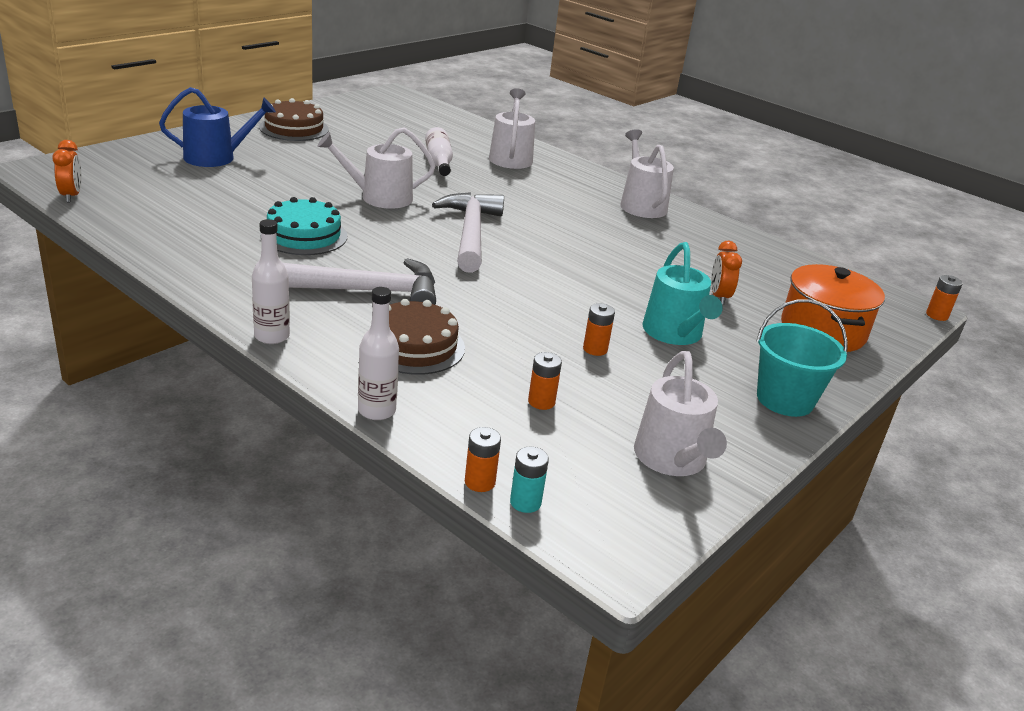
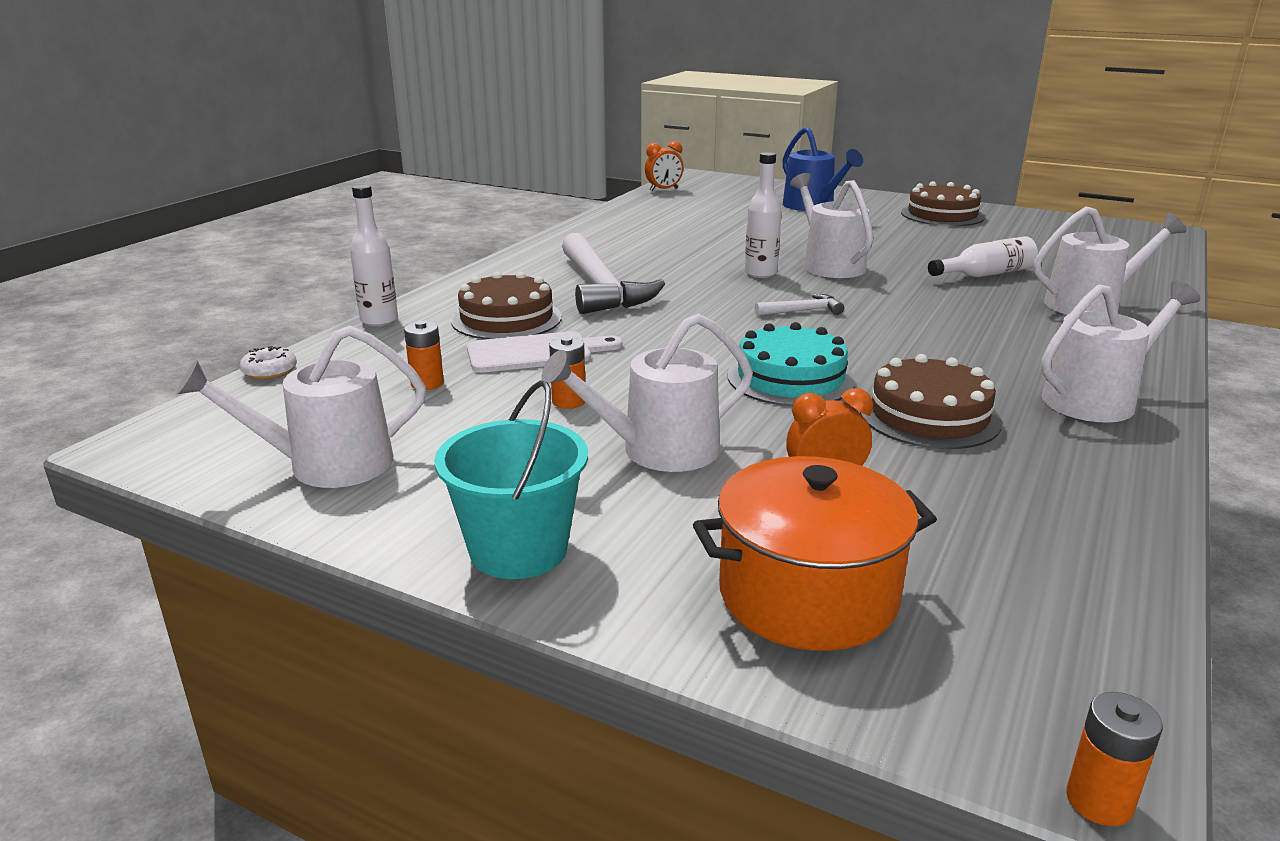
camera: 80 degrees right, 5 degrees down
(272, 336) = (485, 272): white bottle -> white bottle (760, 273)
(304, 235) = (691, 253): turquoise cake -> turquoise cake (790, 378)
(470, 233) = (803, 311): white hammer -> white hammer, size x0.44
(479, 482) = (270, 371): orange battery -> white donut
(499, 346) = (536, 353): none -> white cutting board
(525, 502) = (237, 393): turquoise battery -> none
(648, 248) = (929, 415): none -> brown cake
(674, 333) = (659, 450): turquoise watering can -> white watering can

